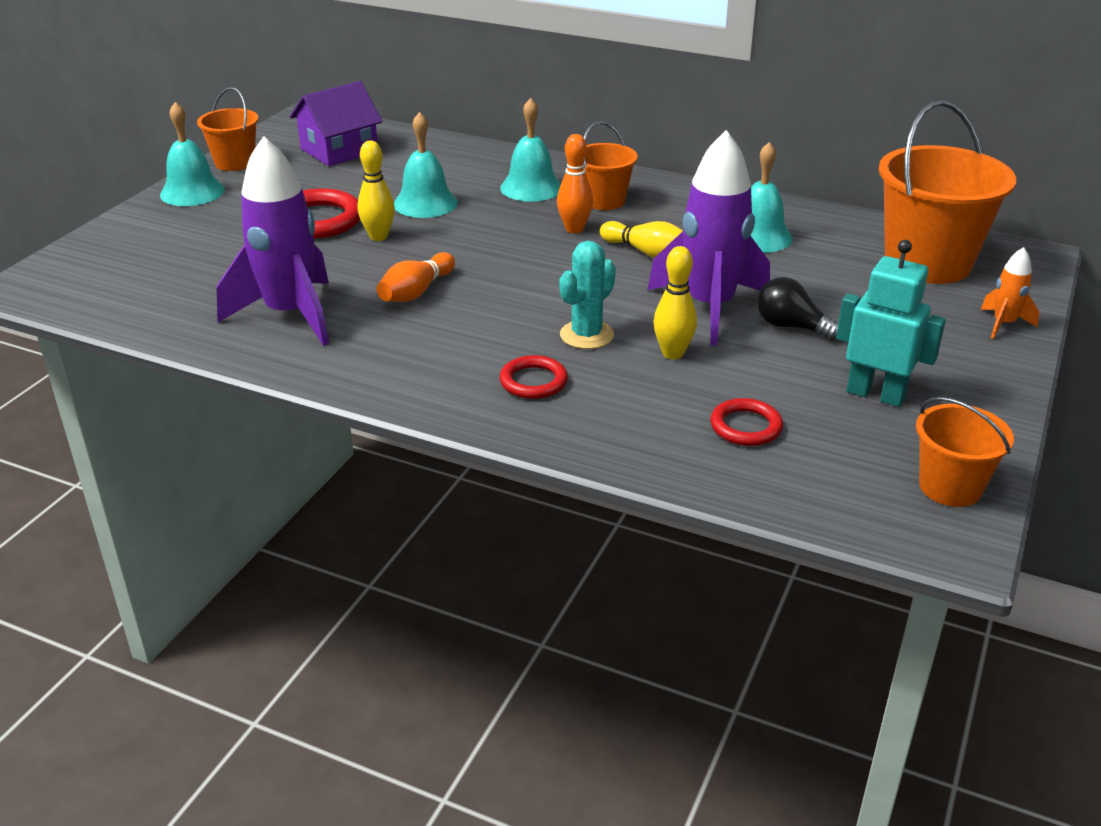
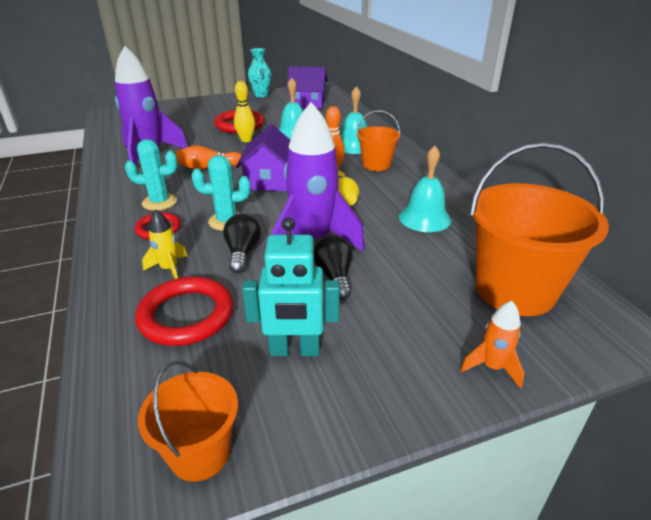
camera: 45 degrees right, 0 degrees up
(192, 192) = (224, 100): turquoise bell -> none
(235, 163) = (261, 95): orange bucket -> turquoise vase
(461, 357) = (159, 202): none -> turquoise cactus
(530, 271) = (270, 180): none -> purple house
(640, 406) = (169, 269): none -> yellow rocket
(673, 353) = (242, 253): yellow bowling pin -> black light bulb
(746, 427) = (186, 315): red ring -> red ring, size x1.67
(876, 394) = (294, 350): turquoise robot -> turquoise robot turned 105 degrees clockwise

